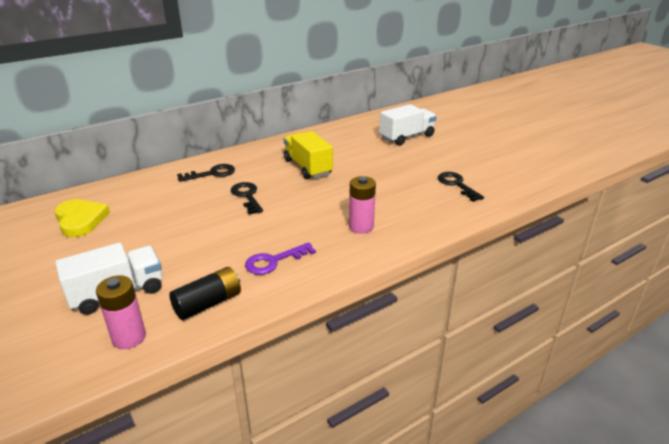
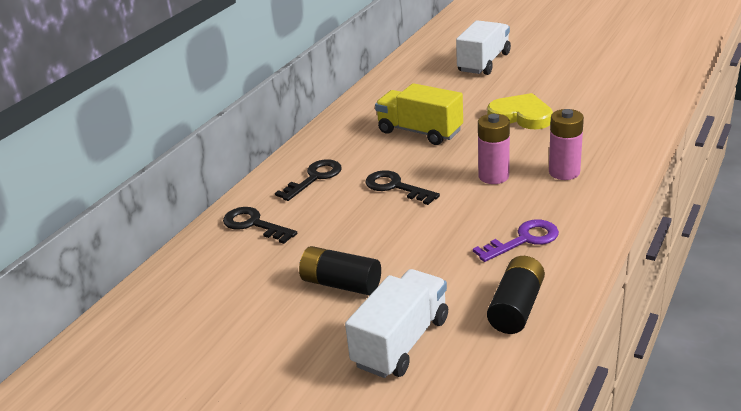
camera: 25 degrees left, 0 degrees up
(80, 220) = (227, 290): yellow heart -> yellow heart (521, 116)
(129, 337) = (482, 375): pink battery -> pink battery (493, 176)
(137, 242) = (341, 284): none -> black battery
(274, 261) = (524, 240): purple key -> purple key turned 150 degrees counterclockwise
(457, 185) = (601, 96): black key -> black key (254, 224)

